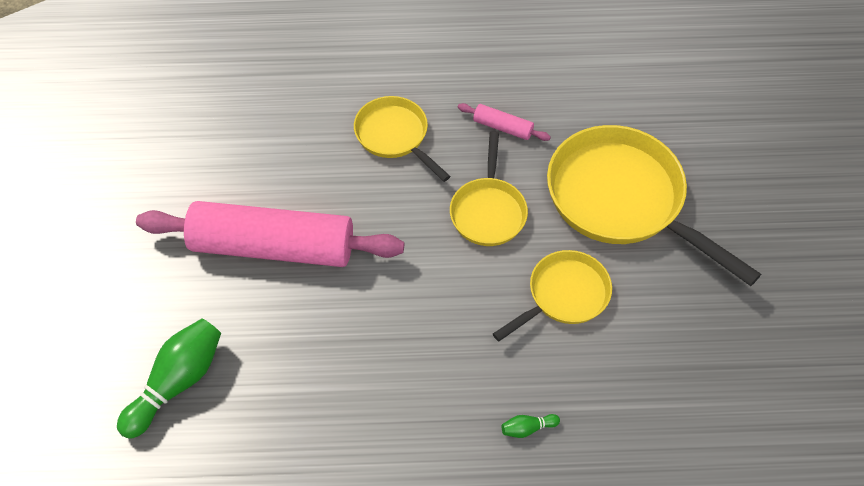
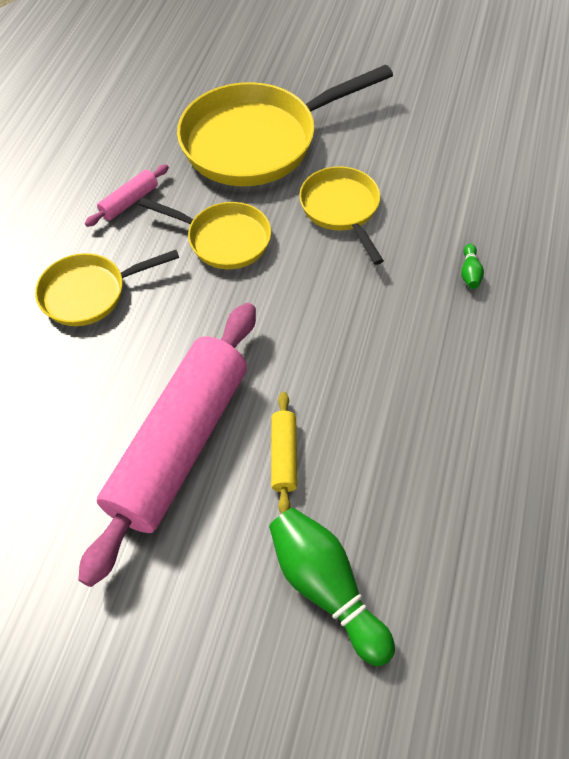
camera: 70 degrees left, 0 degrees up
(282, 322) = (284, 456): none -> yellow rolling pin

